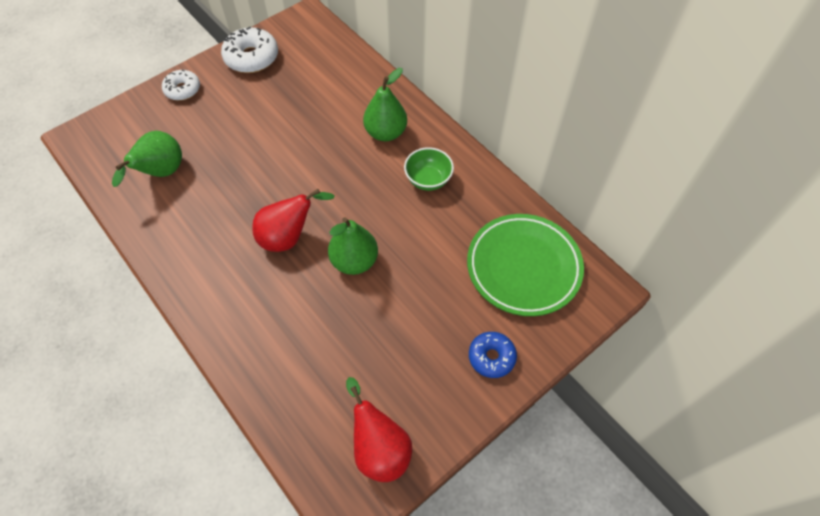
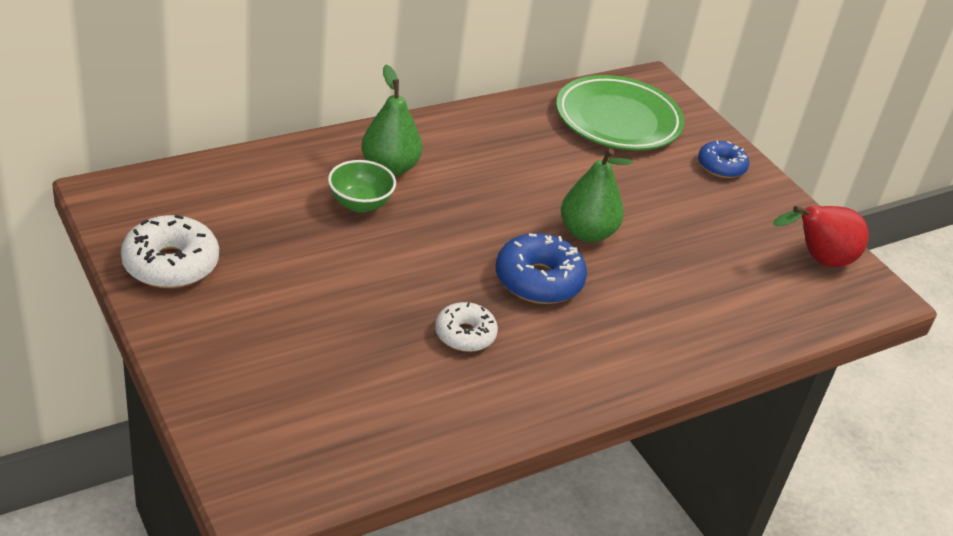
camera: 85 degrees left, 20 degrees down
(161, 173) = (383, 394): green pear -> none
(183, 90) = (205, 351): white donut -> white donut (465, 334)
(289, 237) = (538, 280): red pear -> blue donut
(428, 180) = (480, 153): green bowl -> green bowl (360, 204)

